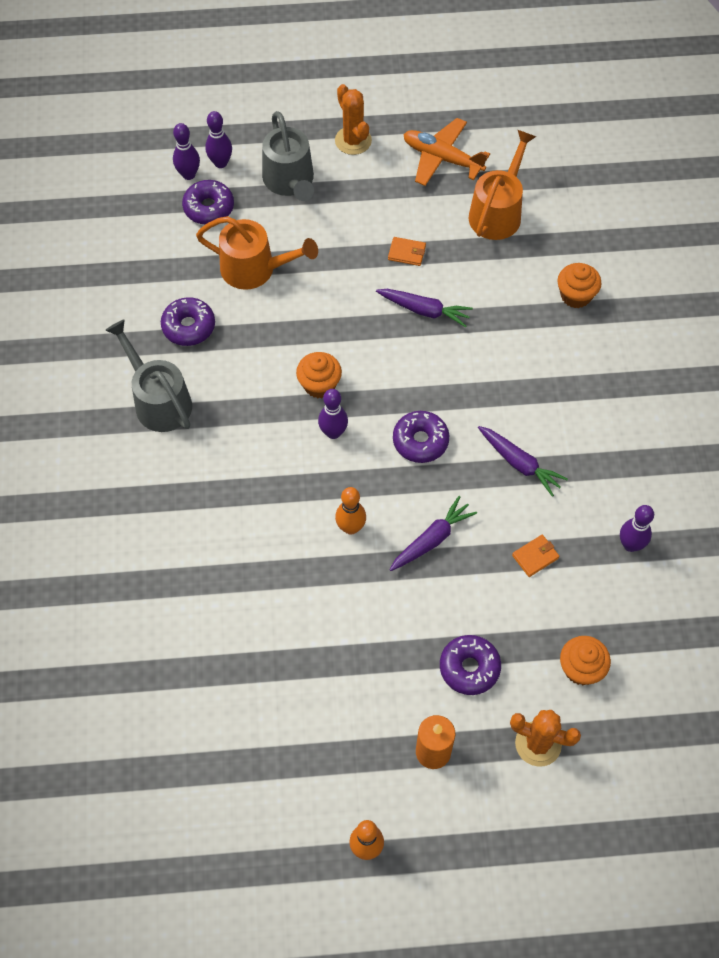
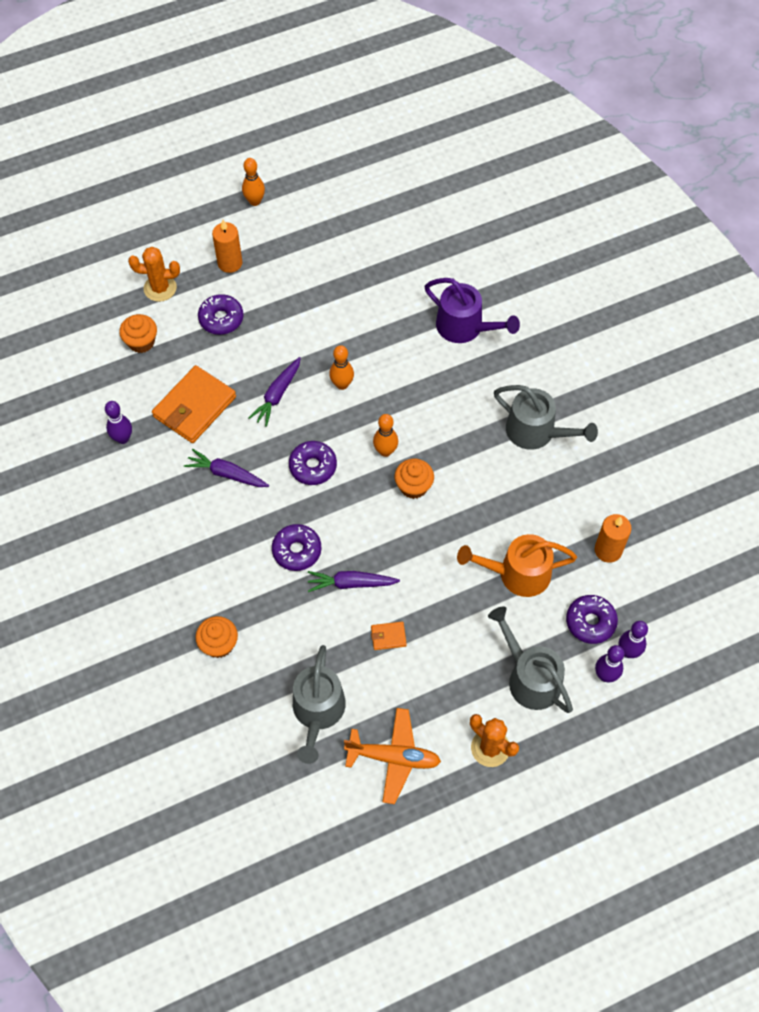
camera: 160 degrees right, 0 degrees up
(154, 262) = (608, 550): none -> orange candle
(172, 553) = (465, 327): none -> purple watering can
(189, 326) = (546, 501): purple donut -> purple donut (297, 551)
(333, 432) = (385, 451): purple bowling pin -> orange bowling pin
(497, 212) = (318, 711): orange watering can -> grey watering can
(535, 556) = (195, 407): orange wallet -> orange wallet, size x2.28

